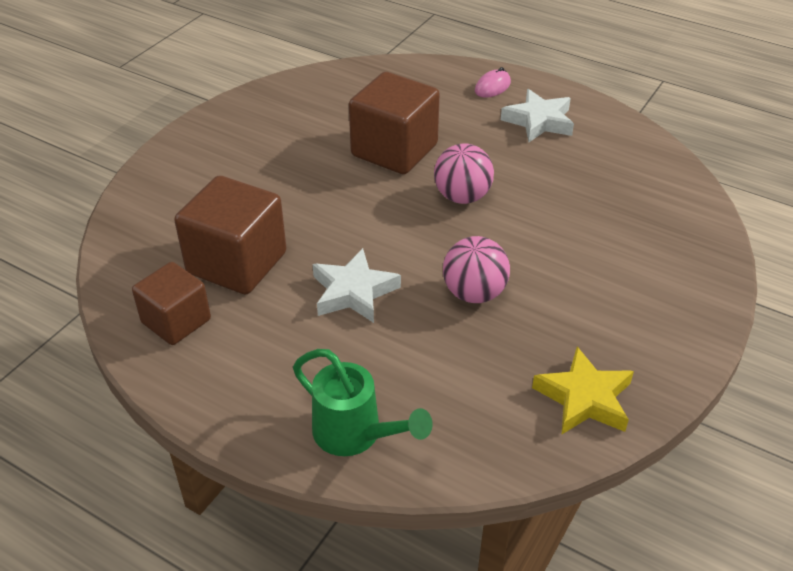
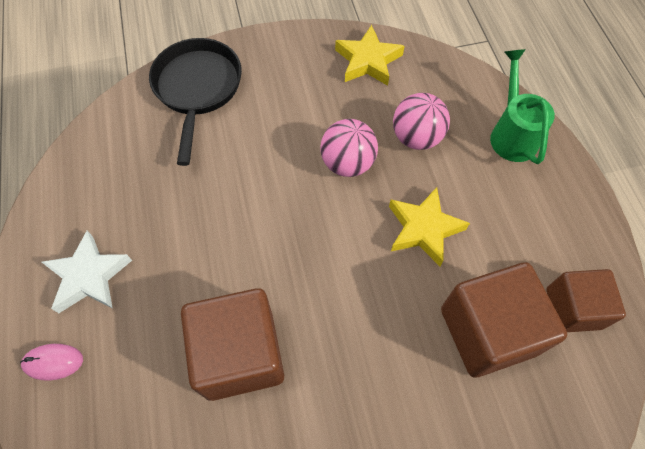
camera: 135 degrees left, 20 degrees up
(353, 292) = (423, 229): white star -> yellow star
(462, 197) = (254, 249): pink ball -> pink ball (416, 137)
(675, 255) = (197, 89): none -> black pan

